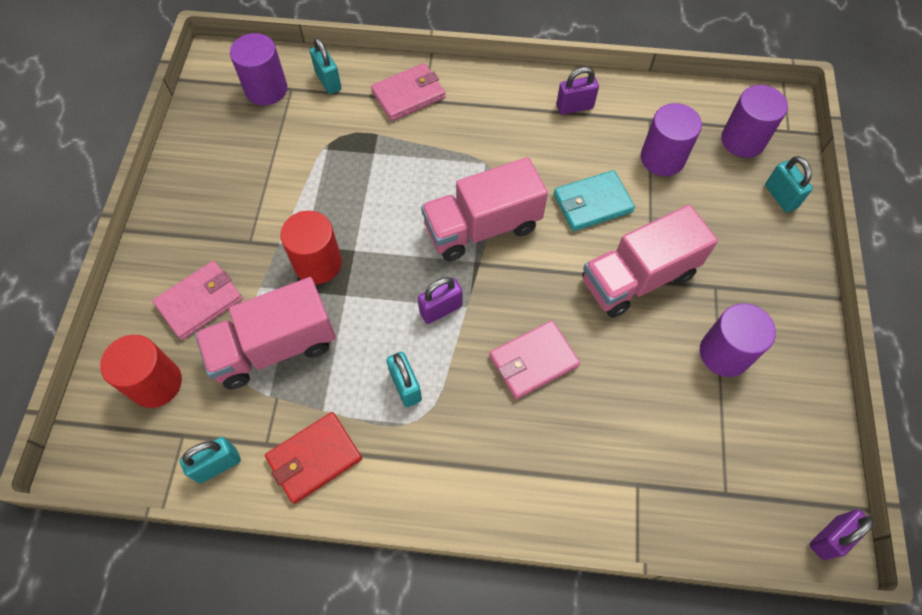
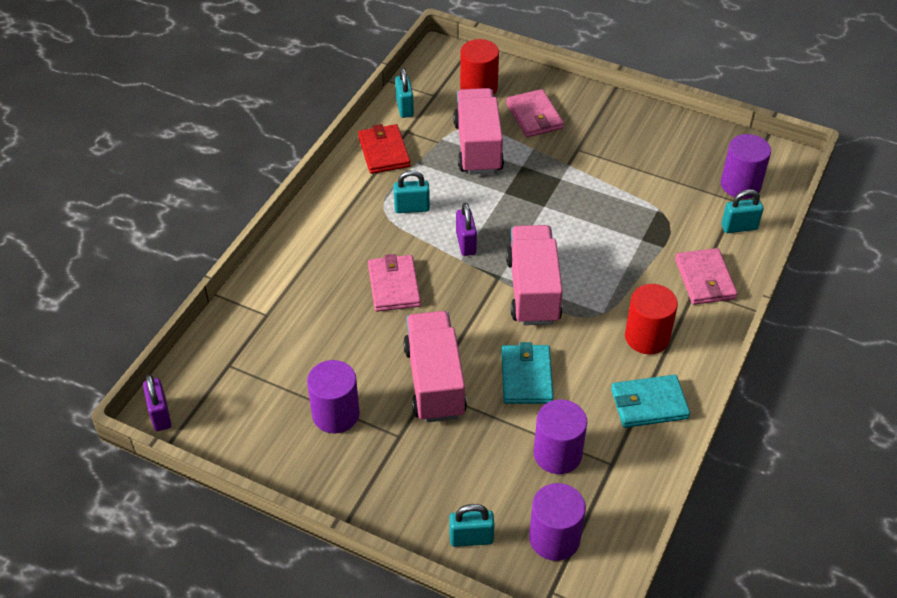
camera: 110 degrees right, 15 degrees down
(318, 263) = (540, 183): red cylinder -> red cylinder (647, 337)
(574, 107) = (649, 404): purple padlock -> turquoise wallet

